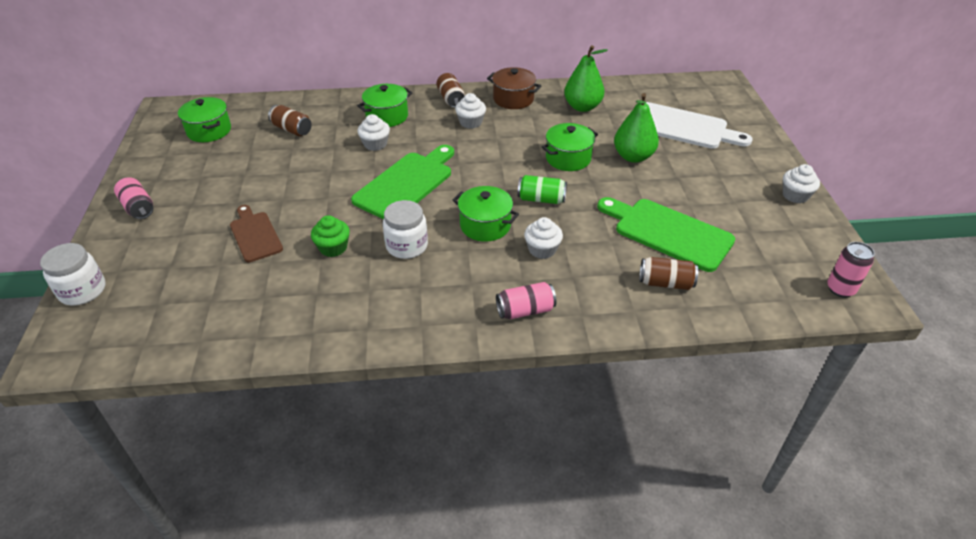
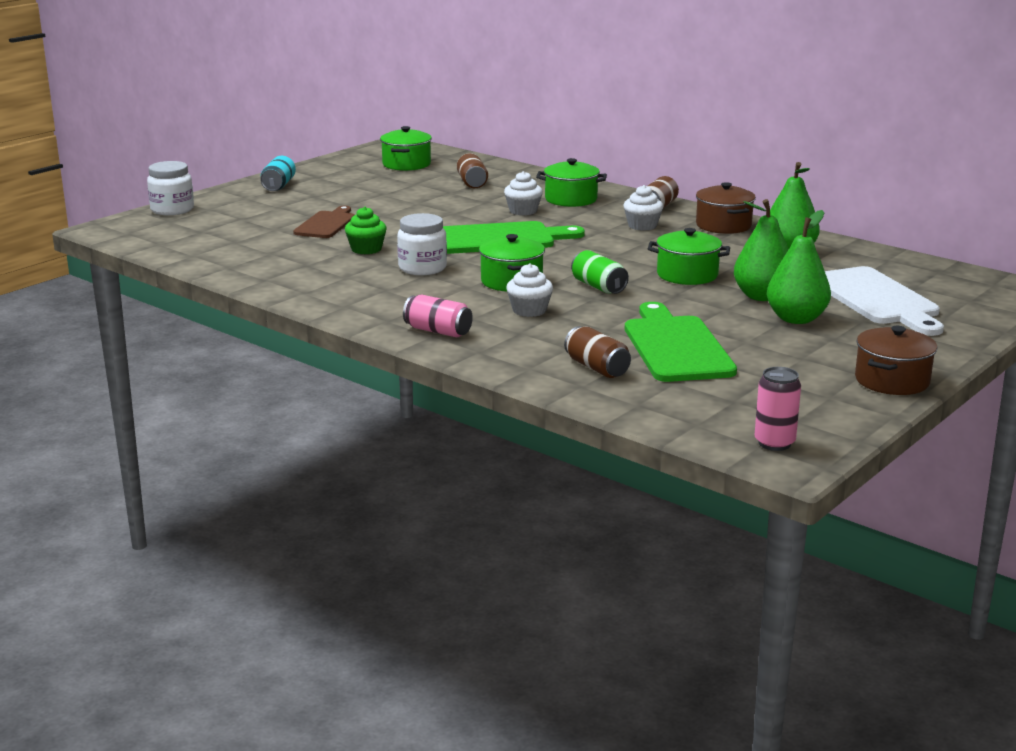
camera: 45 degrees right, 20 degrees down
(138, 207) = (278, 186): pink can -> turquoise can
(678, 168) = (796, 319): none -> green pear
(795, 195) = (892, 381): white cupcake -> brown pot

